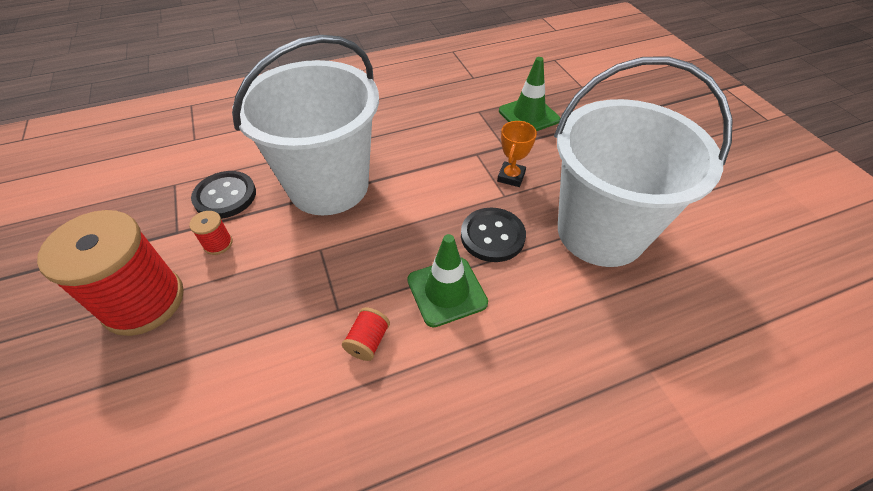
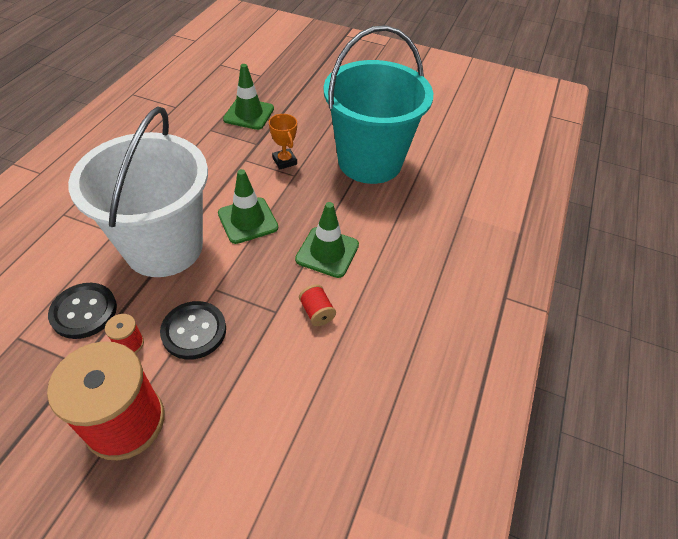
camera: 50 degrees left, 0 degrees up
(414, 209) = (248, 220): none -> green traffic cone
(492, 236) = (315, 203): black button -> black button (194, 331)
(600, 232) = (370, 162): white bucket -> turquoise bucket

